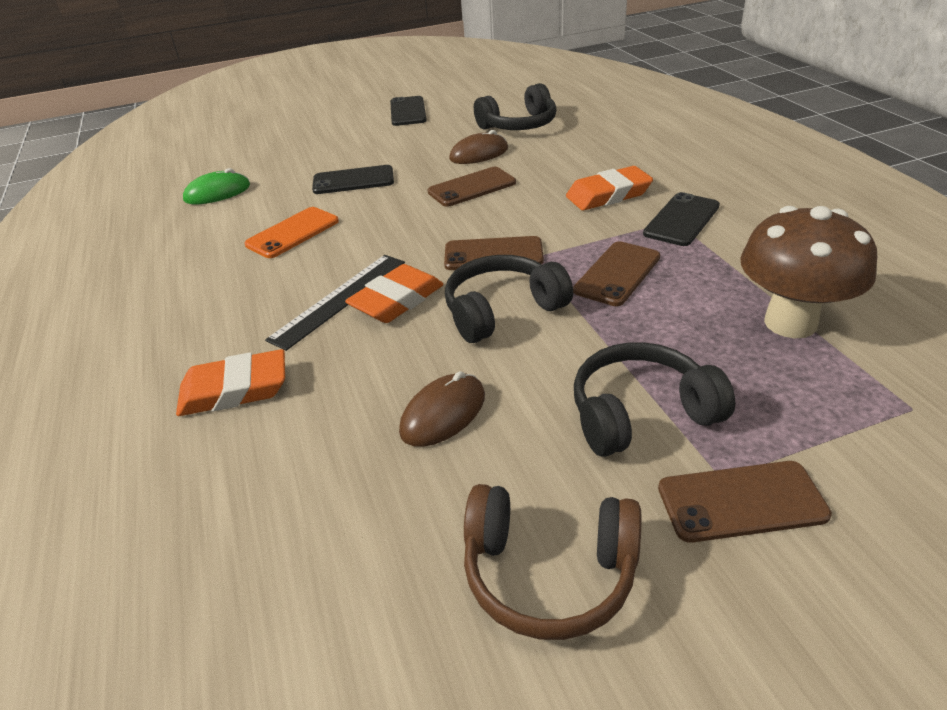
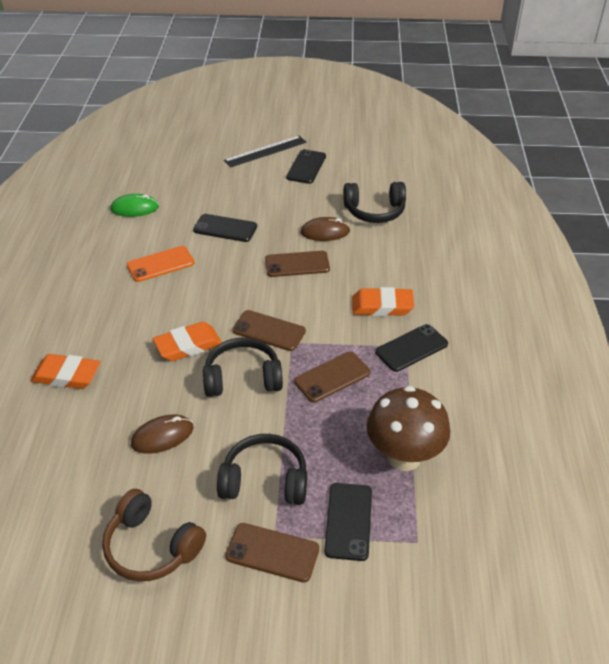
camera: 20 degrees right, 5 degrees up
(339, 299) = (156, 331): black ruler -> black ruler (265, 151)
(802, 419) = (348, 521): none -> black phone

